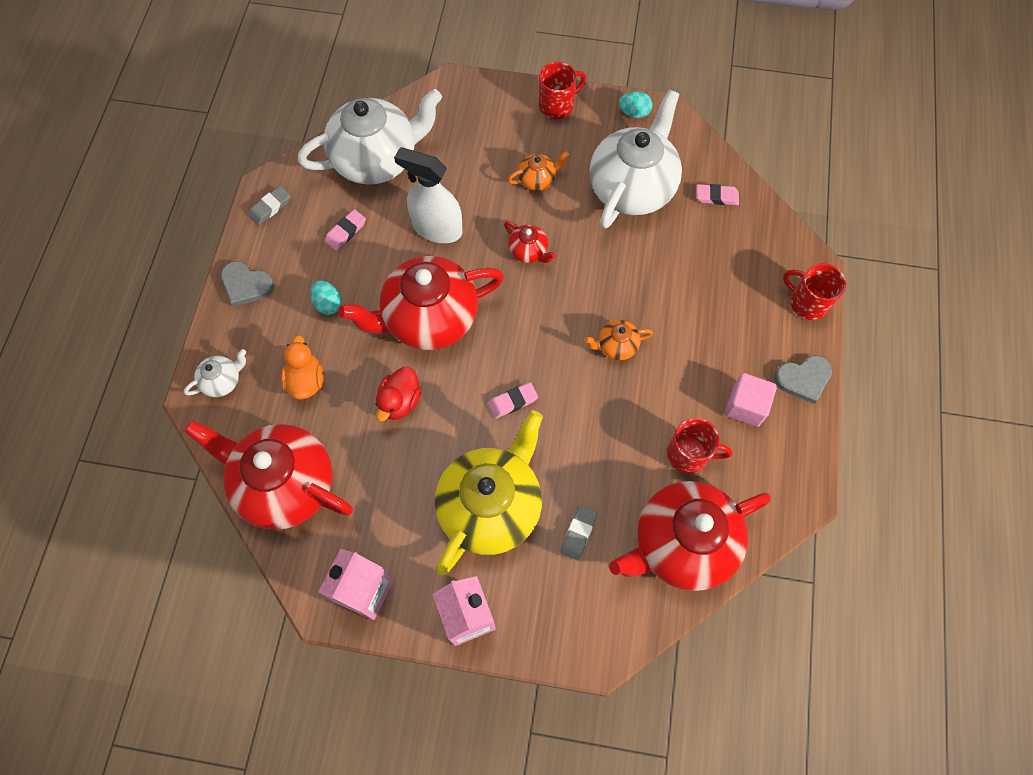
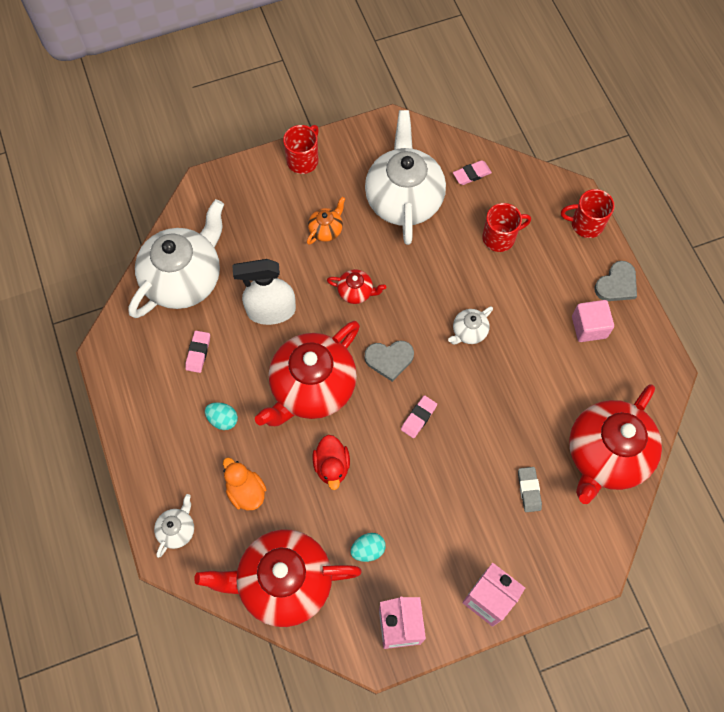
camera: 30 degrees left, 0 degrees up
(246, 285) = (144, 441): grey heart -> grey heart (389, 359)
(270, 207) = (120, 365): grey eraser -> none
(491, 506) = (453, 507): yellow teapot -> none
(616, 346) = (469, 332): orange teapot -> white teapot
(634, 113) = (367, 137): turquoise egg -> turquoise egg (368, 549)
(689, 454) = (571, 386): red mug -> red mug (500, 237)

